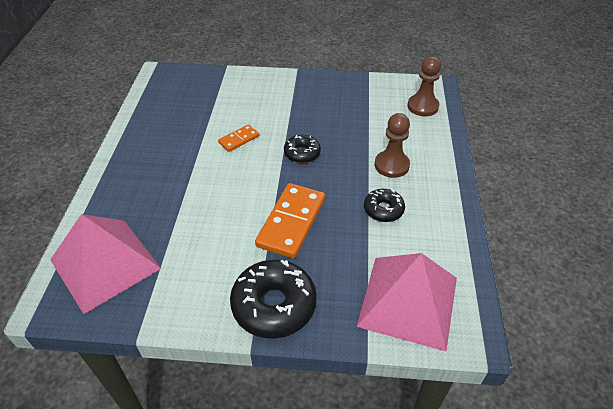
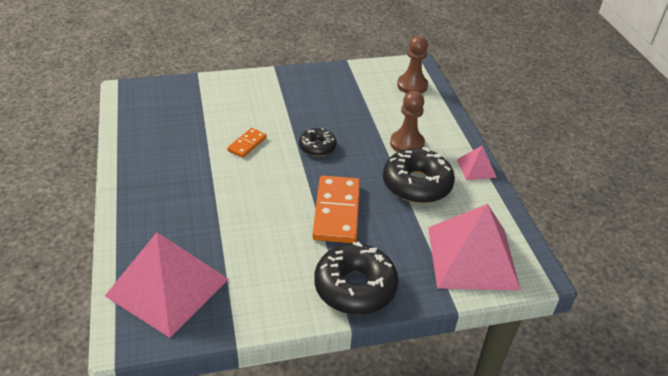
camera: 20 degrees left, 5 degrees down
(383, 209) = (417, 184): black donut -> black donut, size x1.79
(453, 204) = (476, 168): none -> pink pyramid

